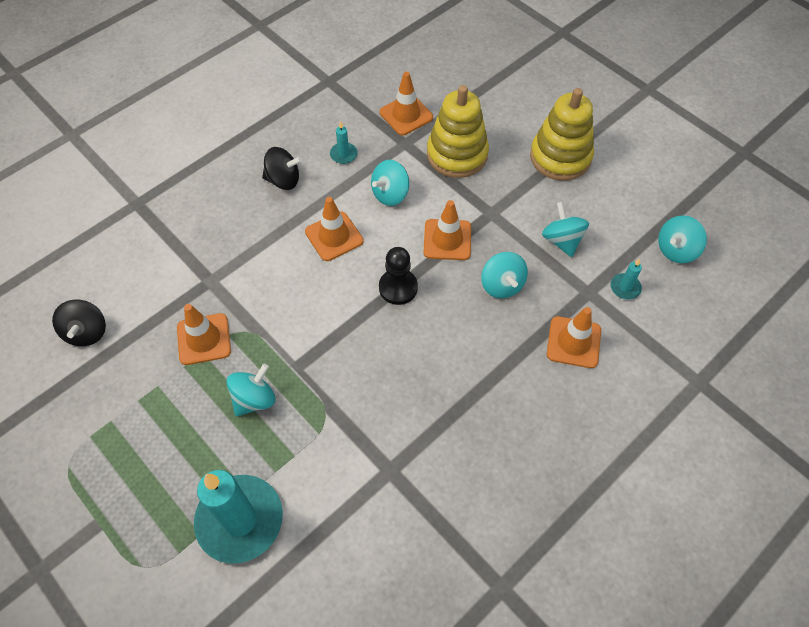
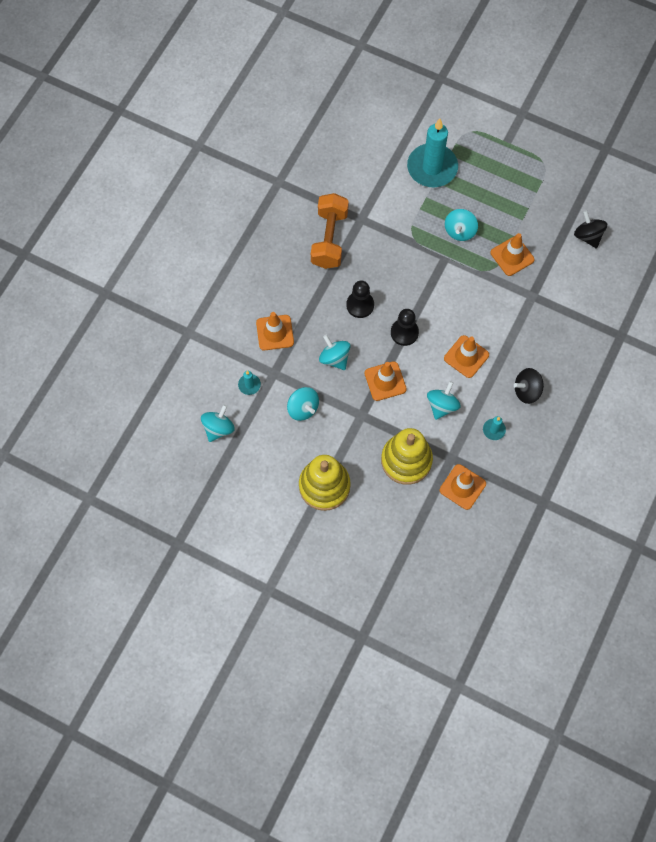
camera: 160 degrees right, 10 degrees up
(442, 341) = (360, 305): none -> black pawn
(451, 453) = (329, 239): none -> orange dumbbell

